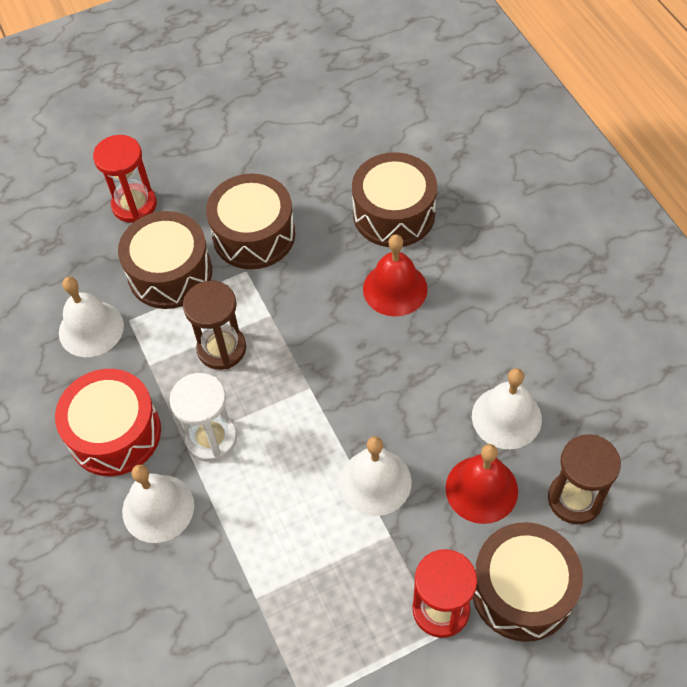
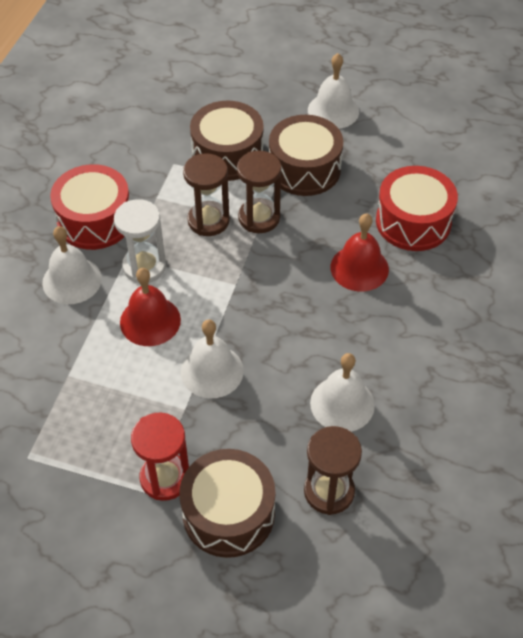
camera: 40 degrees right, 5 degrees down
(91, 329) = (147, 152): white bell -> white bell (333, 110)
(134, 205) = (251, 100): red hourglass -> none
(263, 310) = (259, 218): none -> brown hourglass
(394, 214) = (413, 222): brown drum -> red drum
(481, 489) = (273, 432): red bell -> red bell (150, 321)

